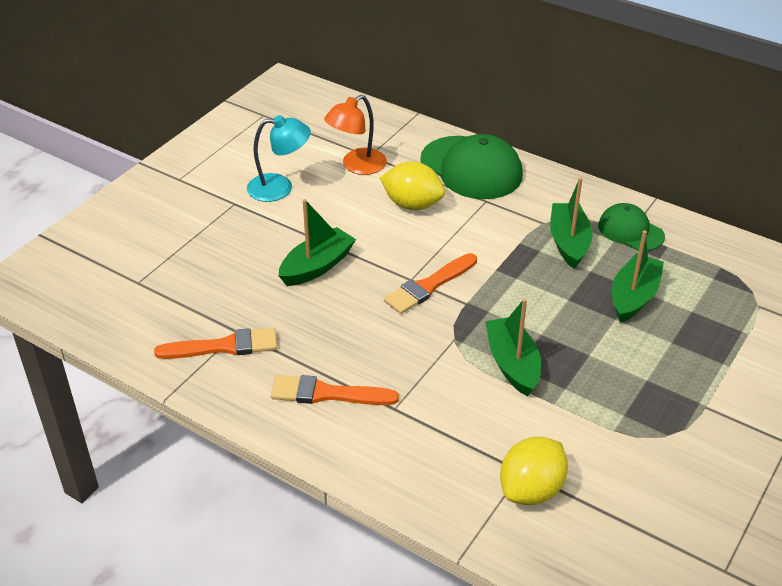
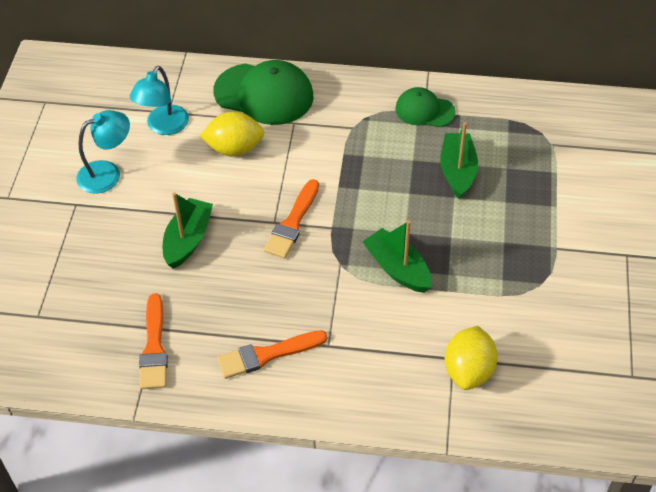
camera: 25 degrees left, 10 degrees up
(224, 346) = (154, 347): orange brush -> orange brush turned 120 degrees clockwise
(357, 166) = (163, 127): orange lamp -> turquoise lamp
(569, 242) = (382, 139): green boat -> none

